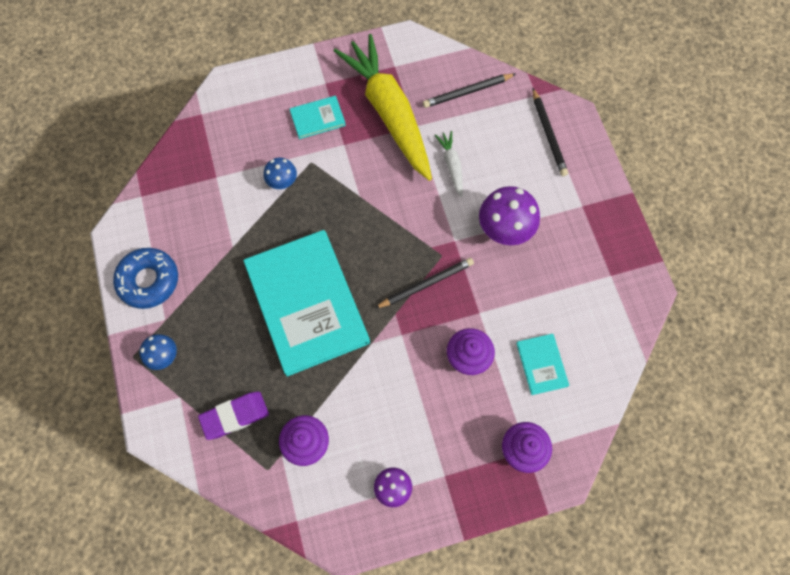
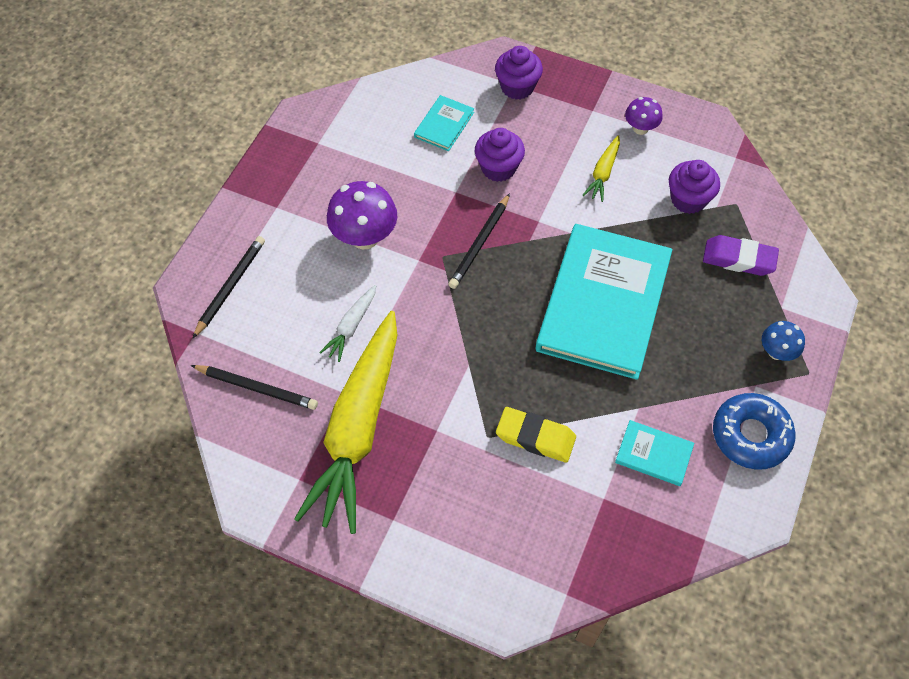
camera: 140 degrees left, 10 degrees down
(282, 182) = (535, 437): blue mushroom -> yellow eraser
(317, 118) = (438, 482): turquoise book -> turquoise book (653, 454)
(388, 416) = (603, 173): none -> yellow carrot
(426, 284) = (480, 243): black pencil -> black pencil turned 75 degrees counterclockwise

